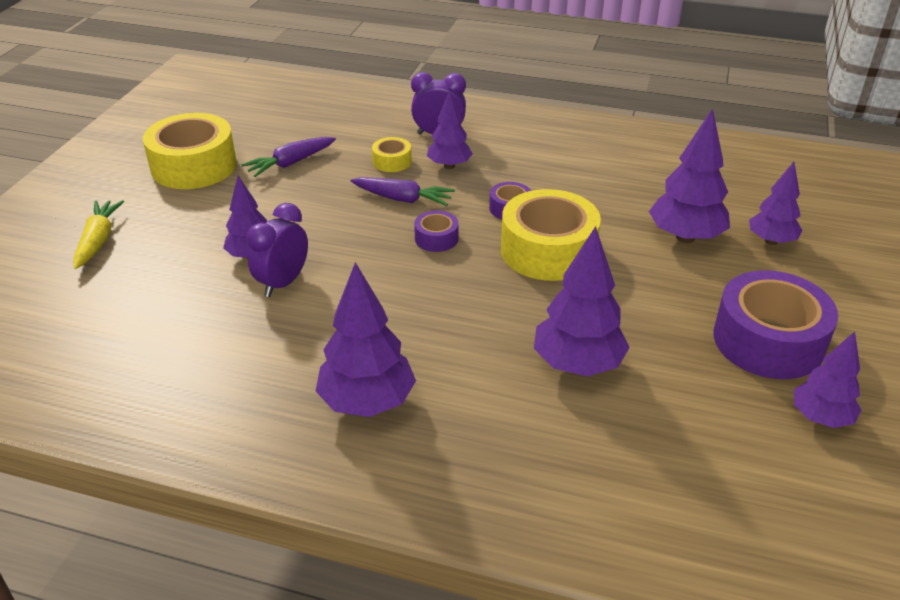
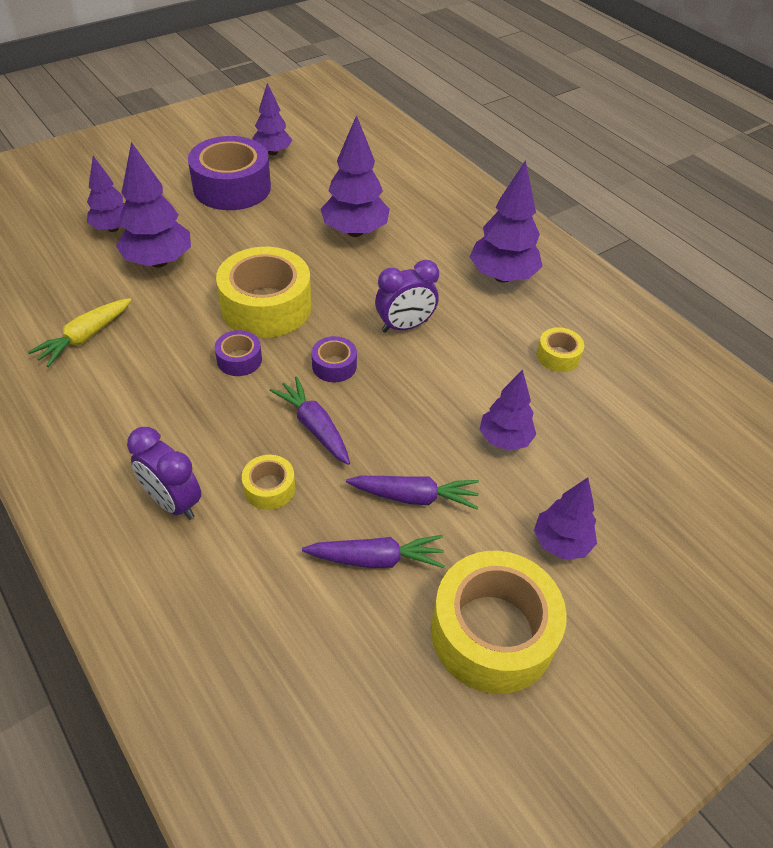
camera: 145 degrees left, 10 degrees up
(98, 240) = (650, 554): yellow carrot -> yellow carrot (85, 337)
(246, 344) = (558, 356): none -> yellow tape
(283, 283) = (496, 394): purple clock -> purple clock (404, 326)
(293, 197) = (414, 497): none -> purple carrot
(449, 166) = (223, 444): purple tree -> purple tree (561, 543)

